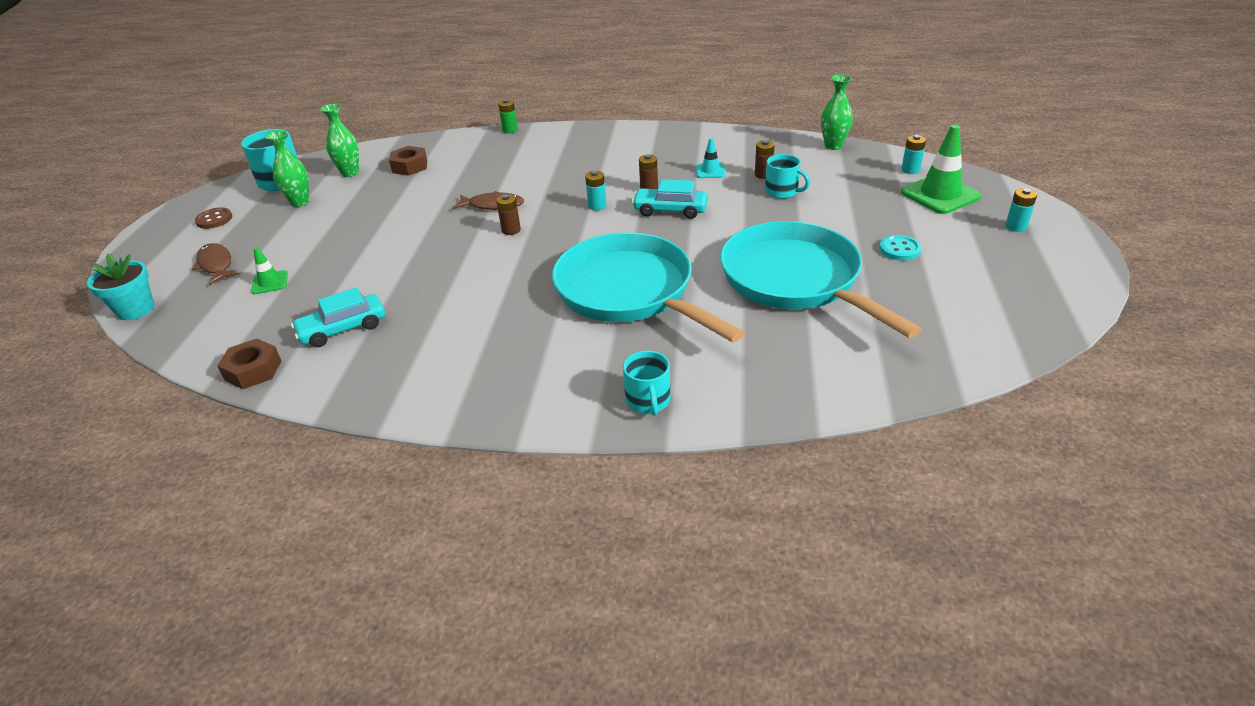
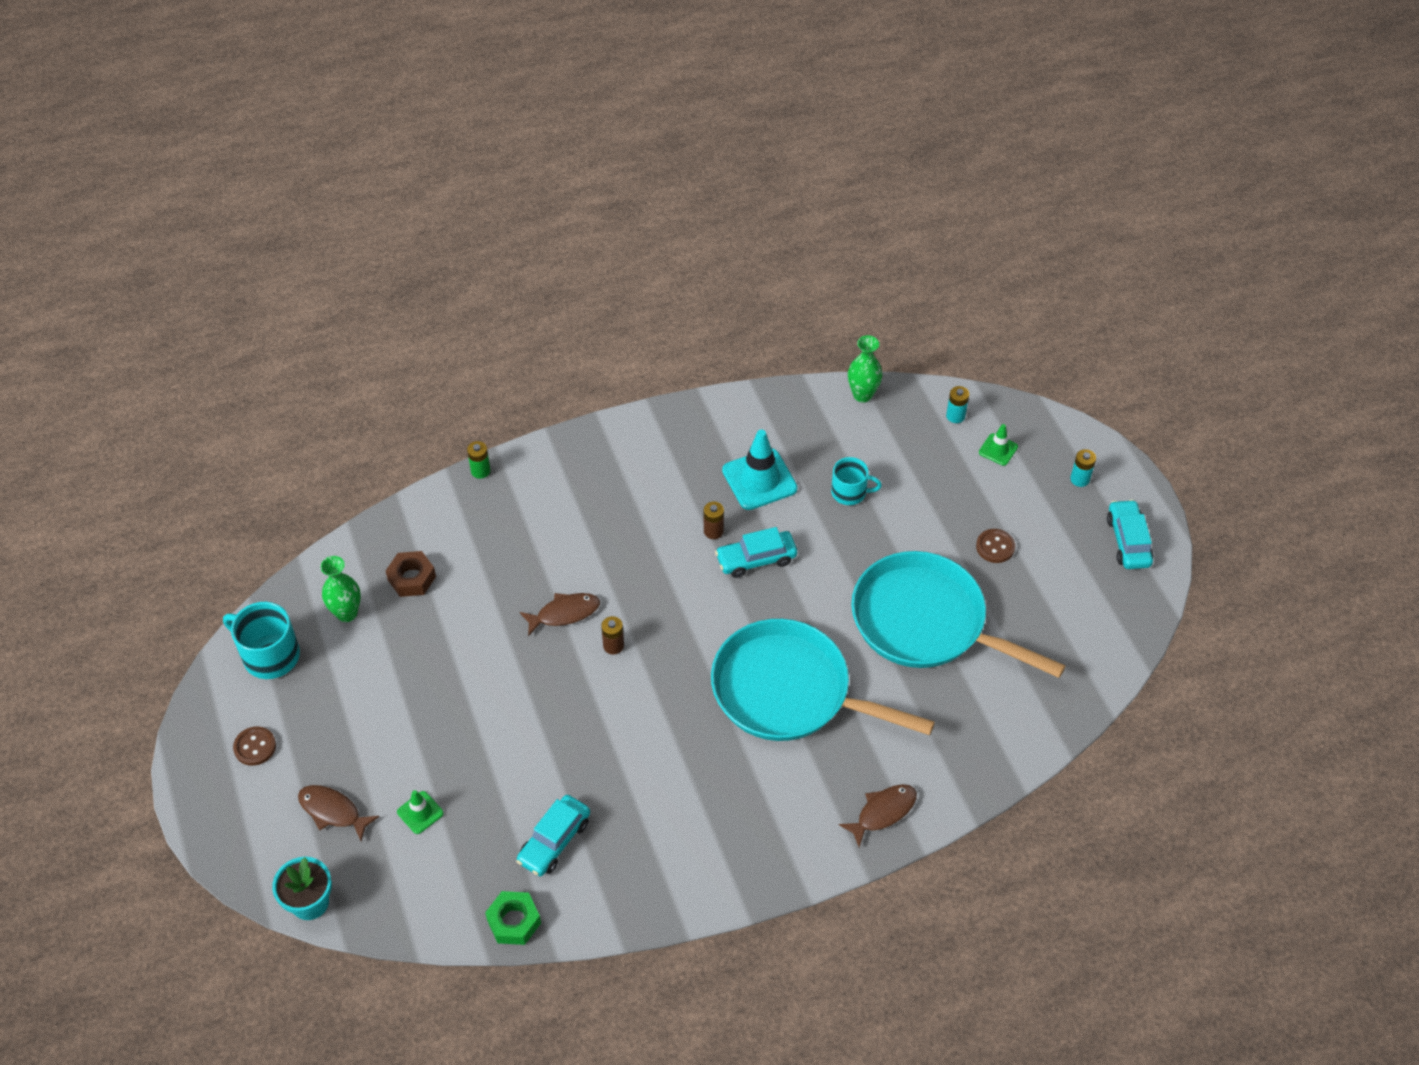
camera: 30 degrees left, 15 degrees up
(253, 370) = (514, 921): brown nut -> green nut
(300, 202) = (332, 683): green vase -> none
(597, 206) = (677, 577): turquoise battery -> none
(648, 401) = (883, 812): turquoise mug -> brown fish
(710, 171) = (759, 479): turquoise traffic cone -> turquoise traffic cone, size x1.92
(763, 175) = (816, 469): brown battery -> none
(899, 249) = (995, 547): turquoise button -> brown button
(940, 194) = (998, 449): green traffic cone -> green traffic cone, size x0.52
(1050, 276) = (1128, 541): none -> turquoise car

